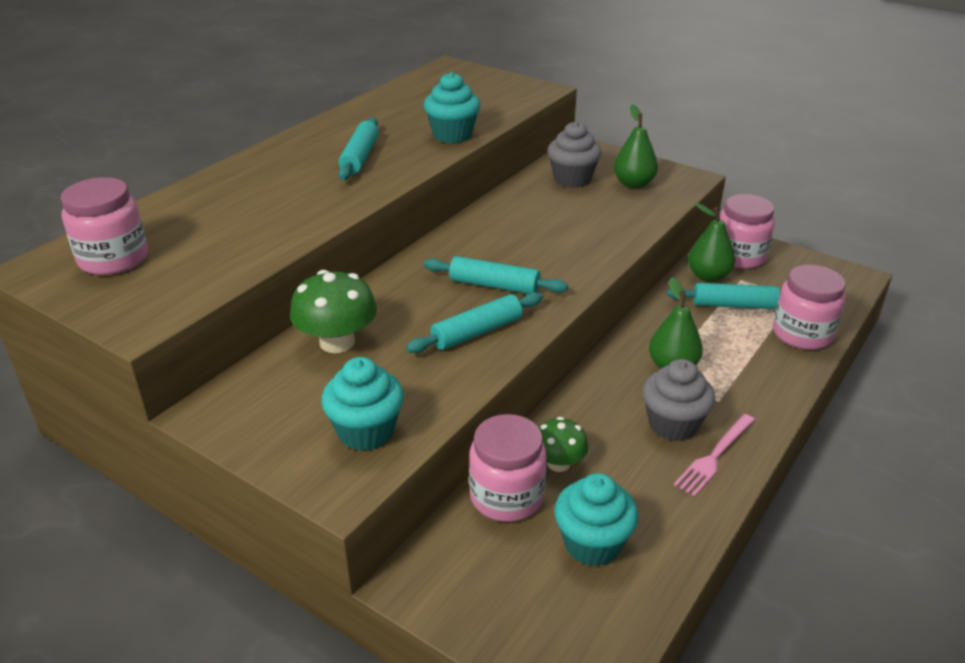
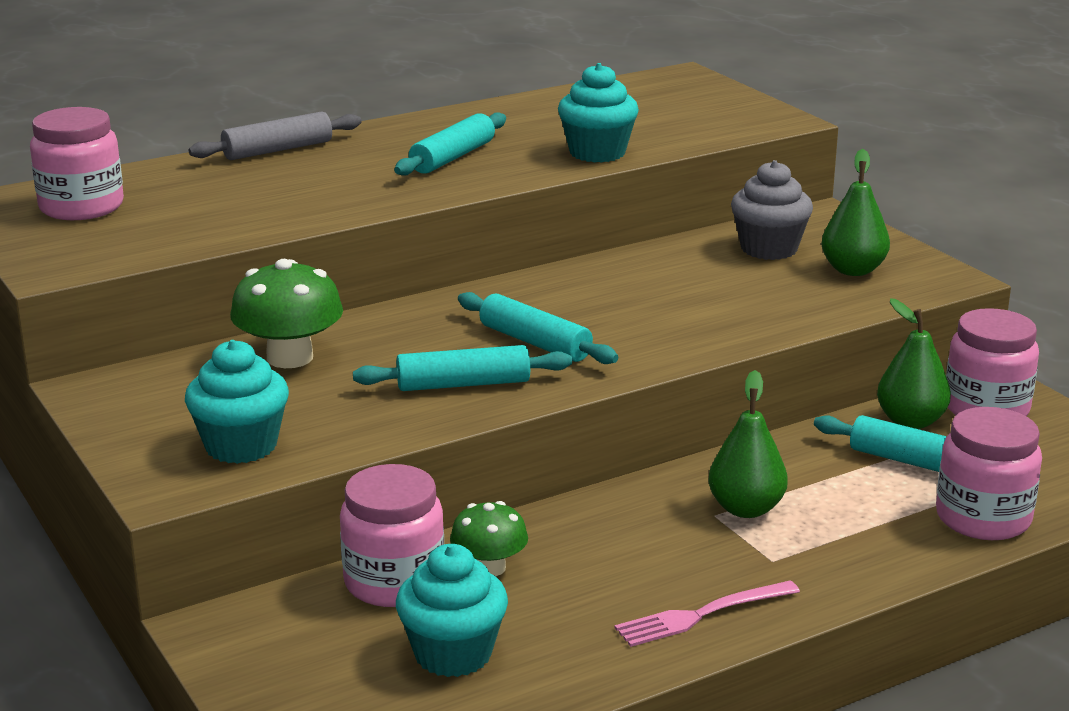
camera: 25 degrees right, 10 degrees down
(227, 175) = (277, 150): none -> grey rolling pin
(673, 424) = (680, 568): grey cupcake -> none

